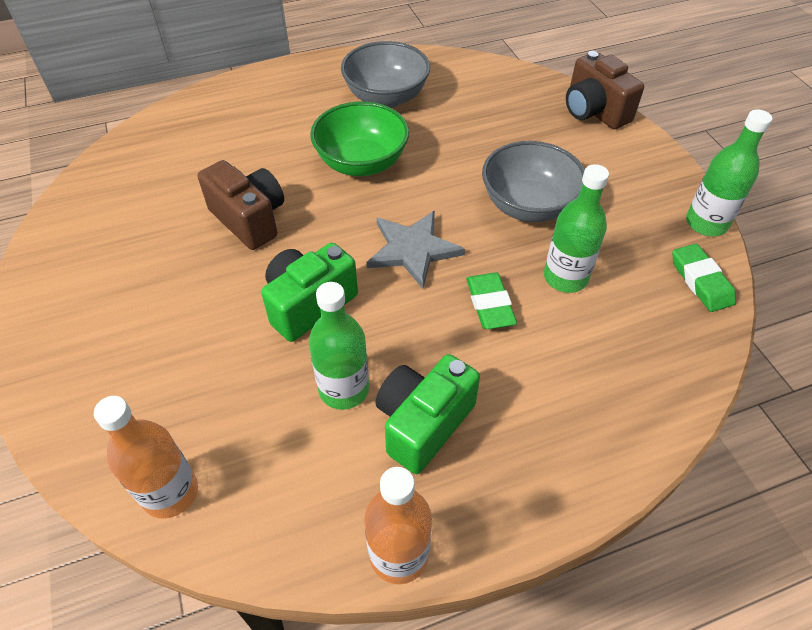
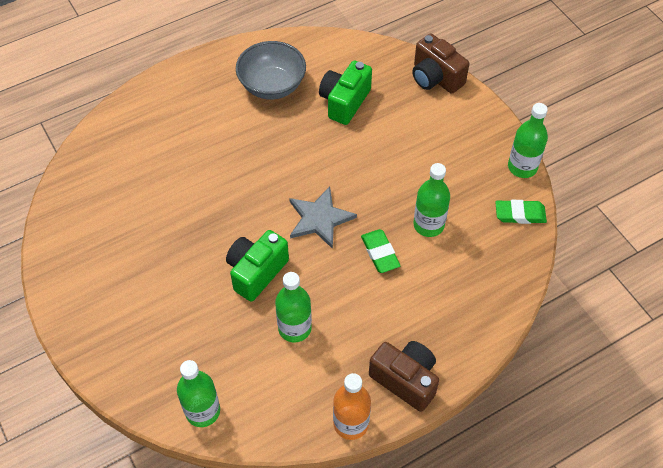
camera: 10 degrees left, 5 degrees up
(170, 492) = (202, 411): orange bottle -> green bottle
(249, 219) = (195, 211): brown camera -> brown camera (405, 380)
(362, 163) = (266, 150): green bowl -> none
(423, 423) = (350, 342): green camera -> green camera (344, 102)
(528, 206) = (396, 170): grey bowl -> none
(701, 281) = (520, 214): green eraser -> green eraser turned 60 degrees counterclockwise

